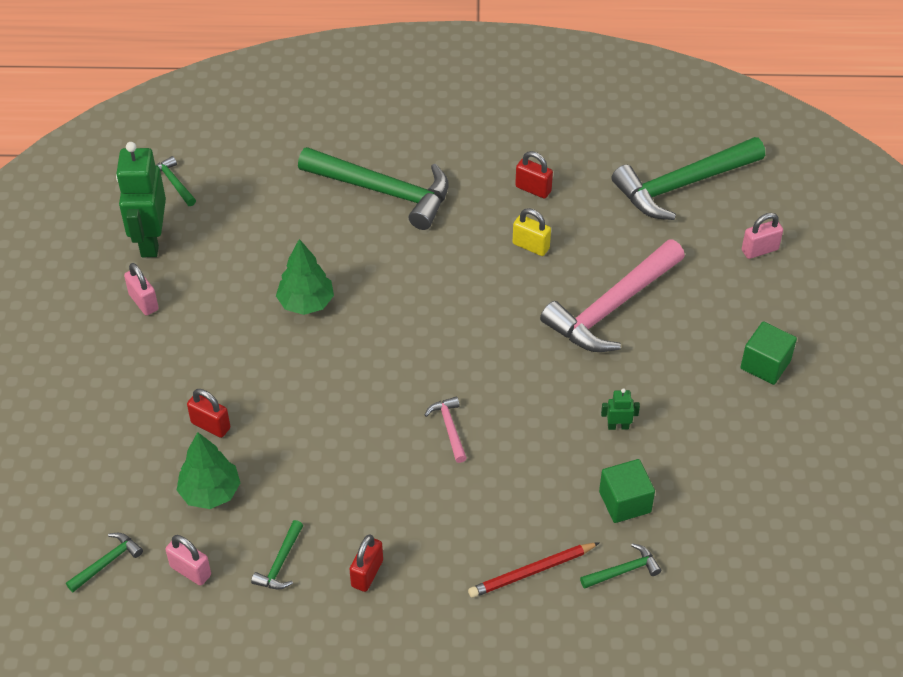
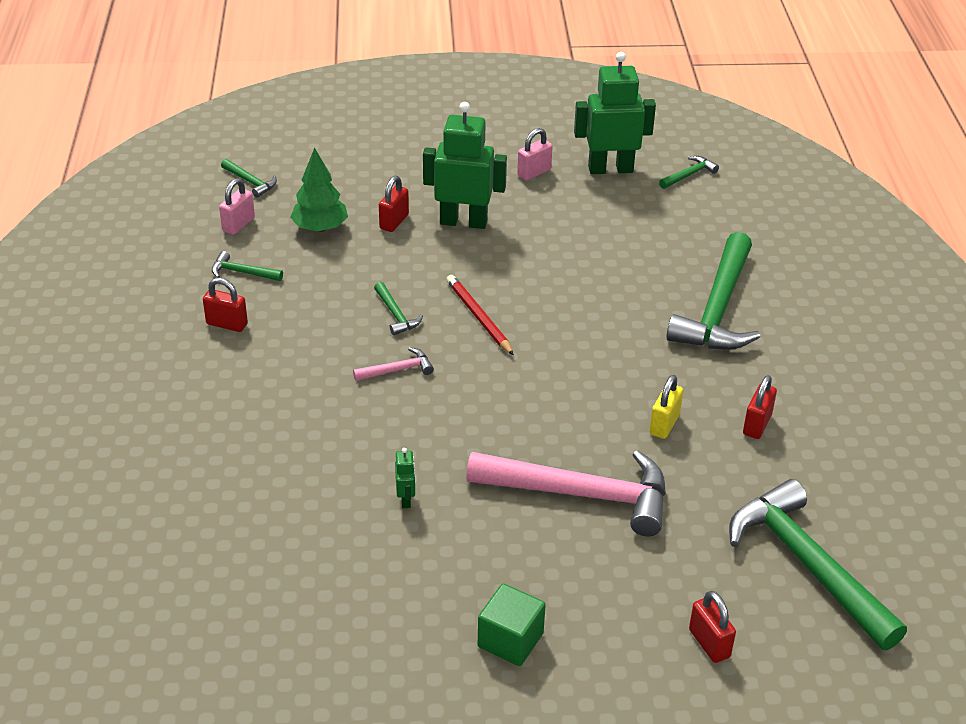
camera: 85 degrees right, 10 degrees down
(221, 366) = (463, 222): none -> green robot
(306, 303) = (549, 266): green tree -> none
(532, 571) = (219, 433): red pencil -> red pencil (479, 317)
(611, 308) = (581, 494): pink hammer -> pink hammer turned 150 degrees clockwise
(623, 570) = (214, 503): green hammer -> green hammer (396, 315)
(625, 502) = (302, 504): green cube -> none
(759, 250) = (709, 643): pink padlock -> red padlock

